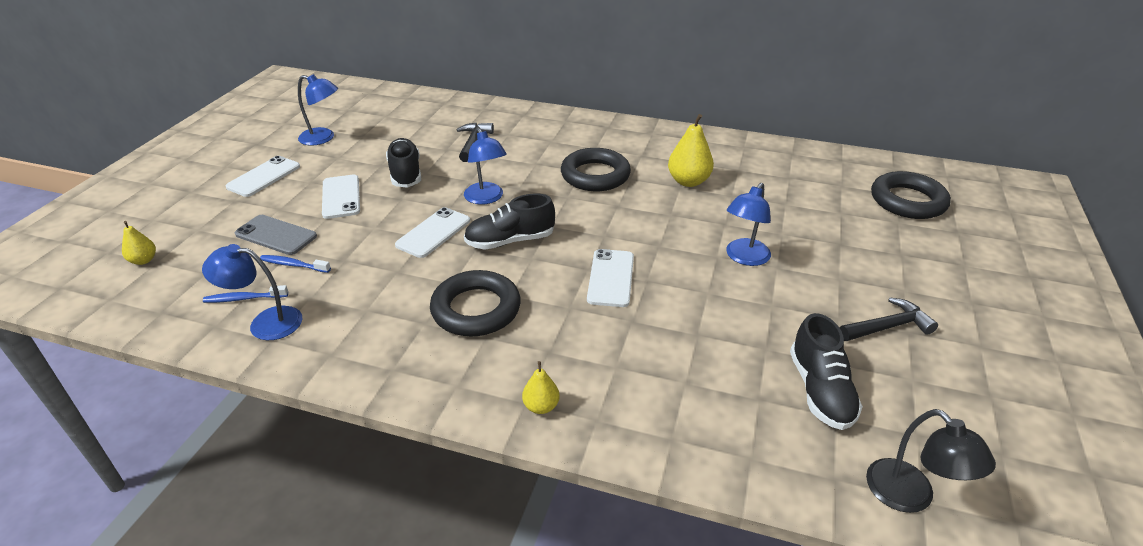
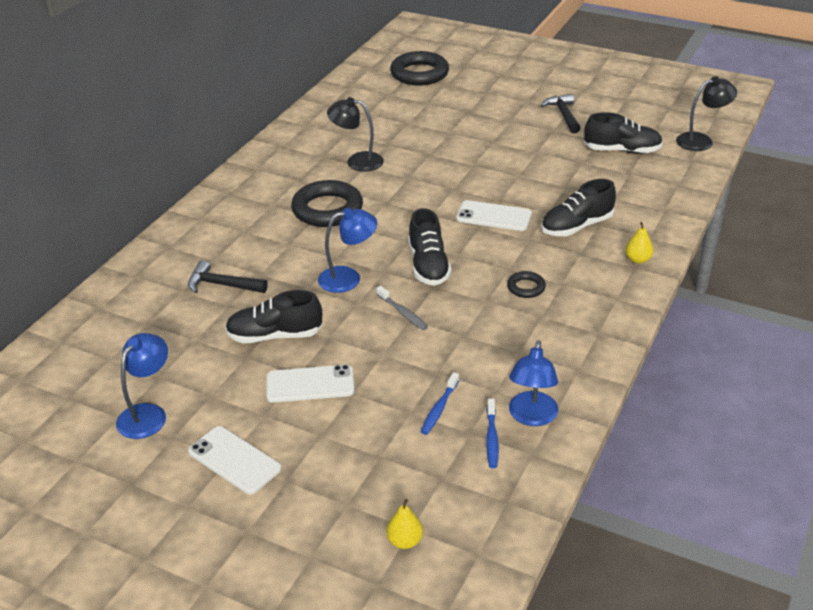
camera: 80 degrees left, 0 degrees up
(276, 235) = (378, 430): grey phone -> none
(433, 233) = (403, 313): white phone -> grey toothbrush
(476, 309) = (526, 287): black ring -> black ring, size x0.48
(606, 347) = (576, 226): none -> black shoe
(688, 181) = (357, 161): yellow pear -> black lamp
(744, 258) = (478, 153): blue lamp -> none

